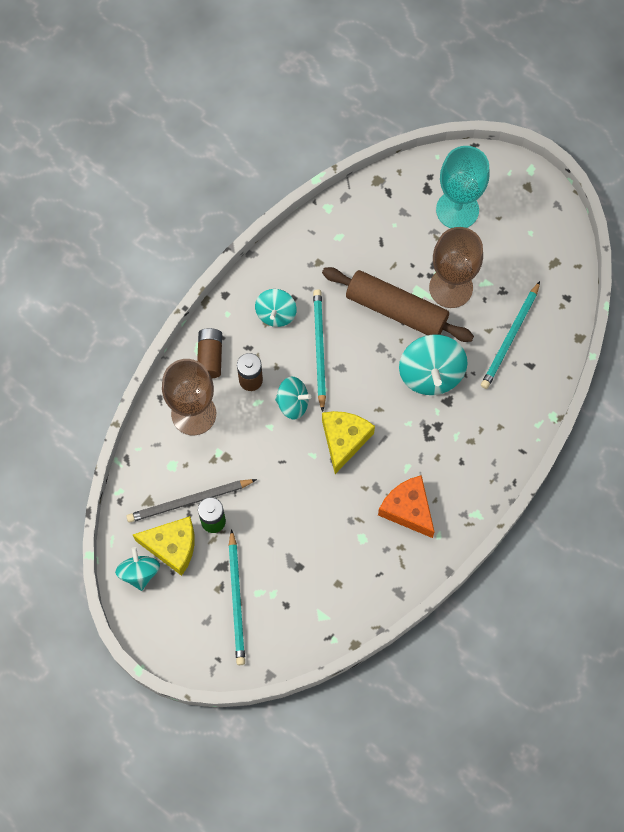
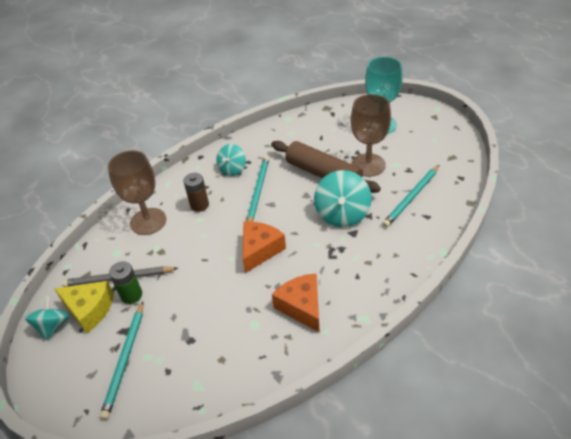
camera: 15 degrees right, 25 degrees down
(210, 357) = (175, 189): brown battery -> none
(293, 403) = (226, 222): turquoise spinning top -> none
(344, 440) = (260, 250): yellow cheese -> orange cheese

